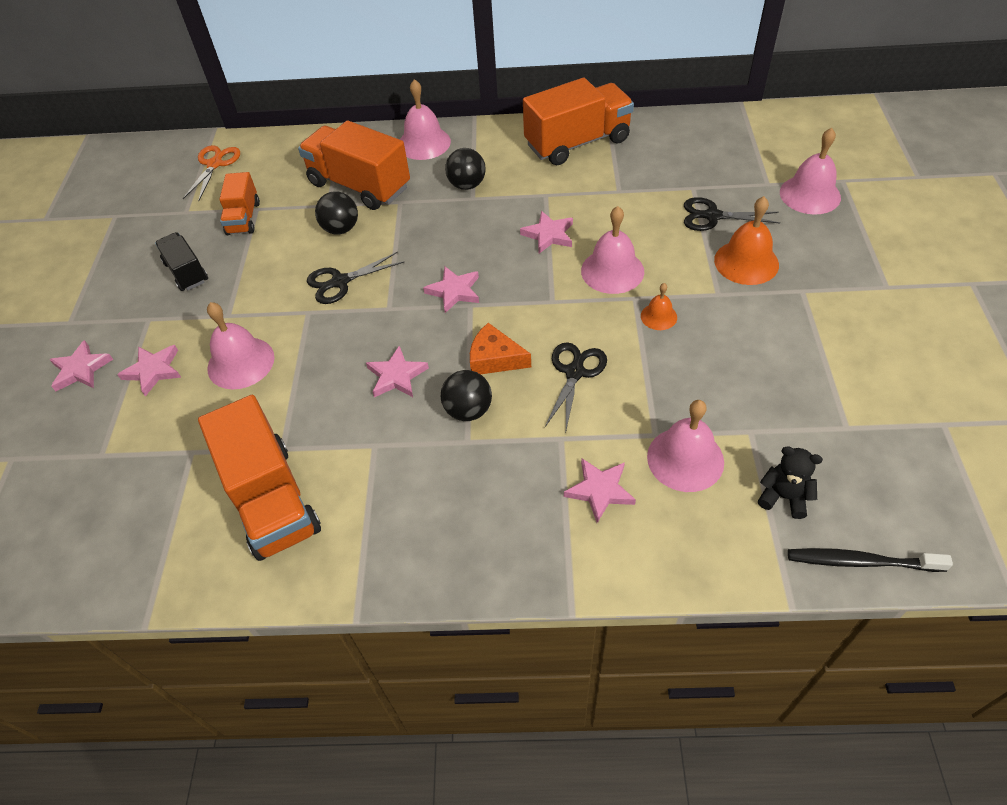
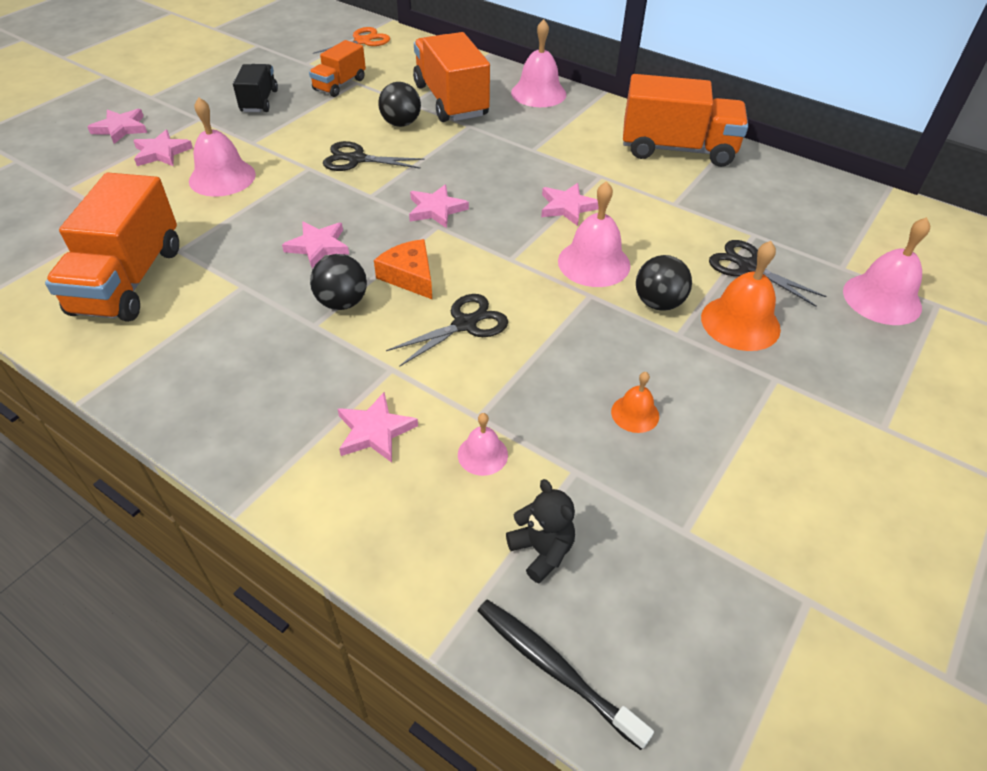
camera: 30 degrees right, 5 degrees down
(467, 185) = (539, 138): black ball -> black ball (658, 303)
(658, 316) = (596, 322): orange bell -> orange bell (635, 414)
(685, 459) = (482, 454): pink bell -> pink bell, size x0.55

